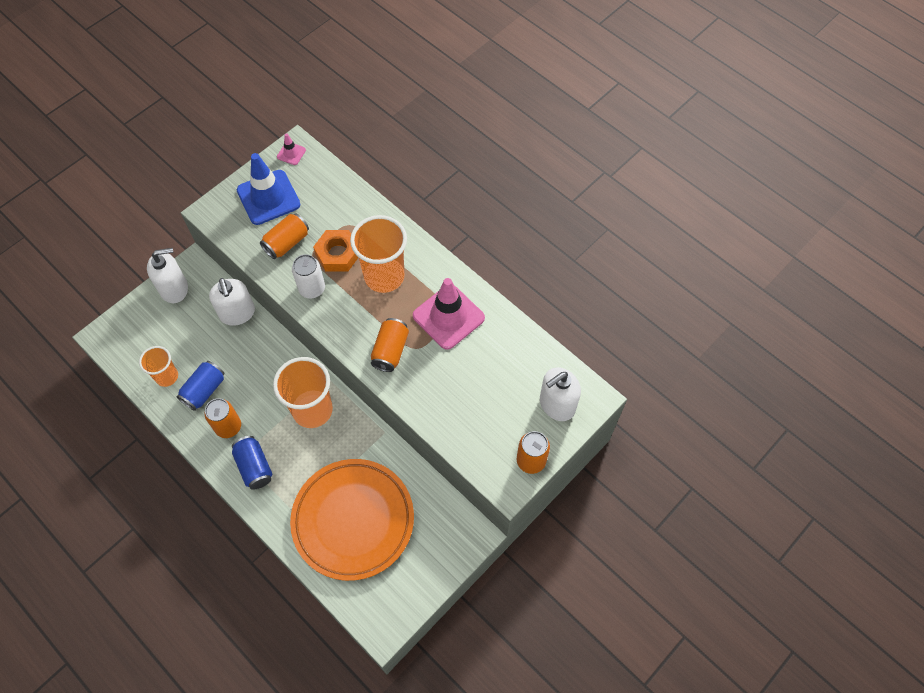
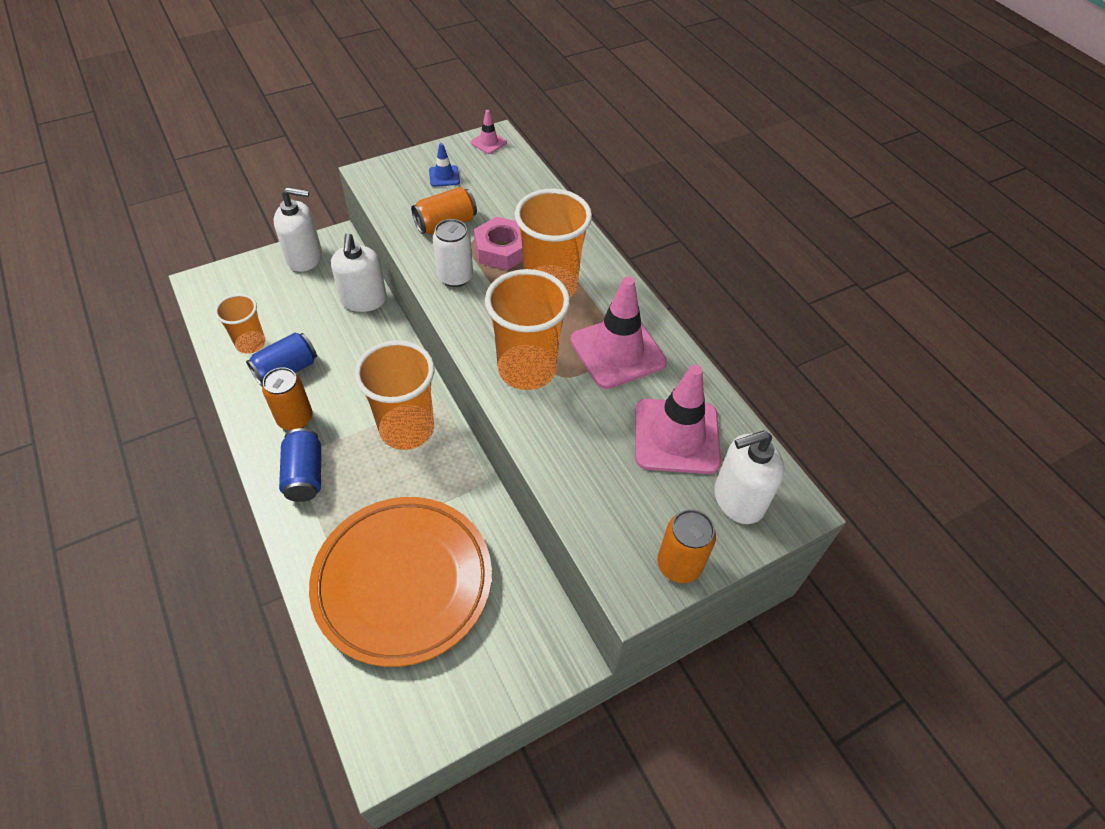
camera: 15 degrees right, 10 degrees down
(268, 197) = (444, 176): blue traffic cone -> blue traffic cone, size x0.46
(338, 254) = (502, 249): orange nut -> pink nut
(390, 350) = (527, 369): orange can -> orange cup
(506, 371) = (676, 436): none -> pink traffic cone

